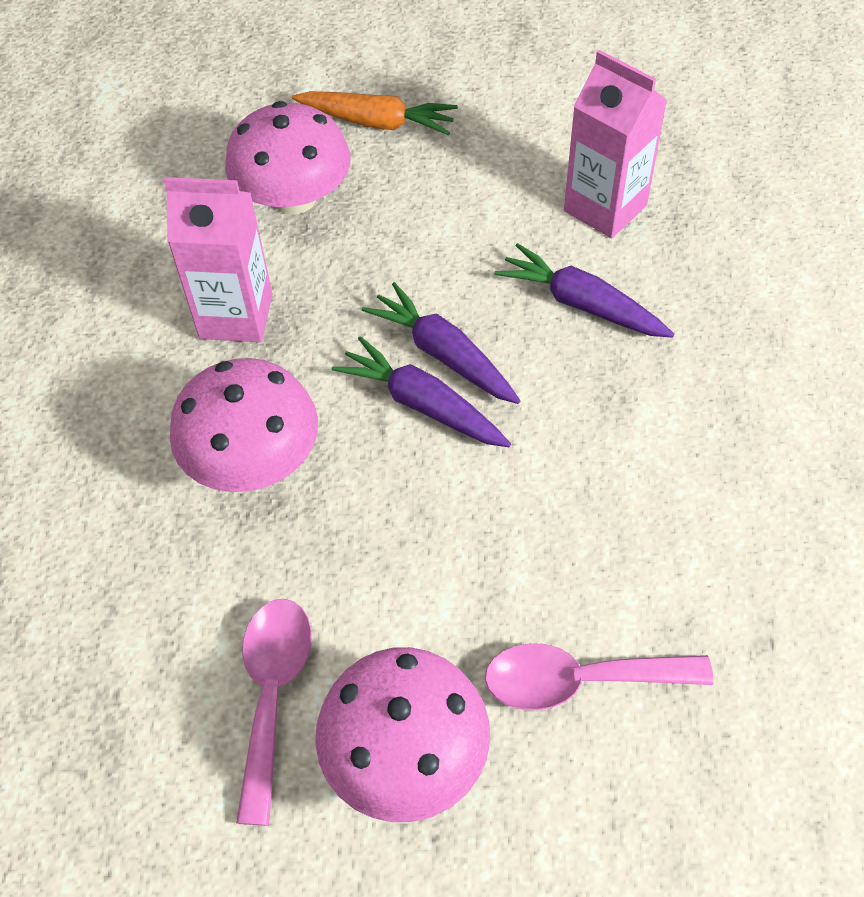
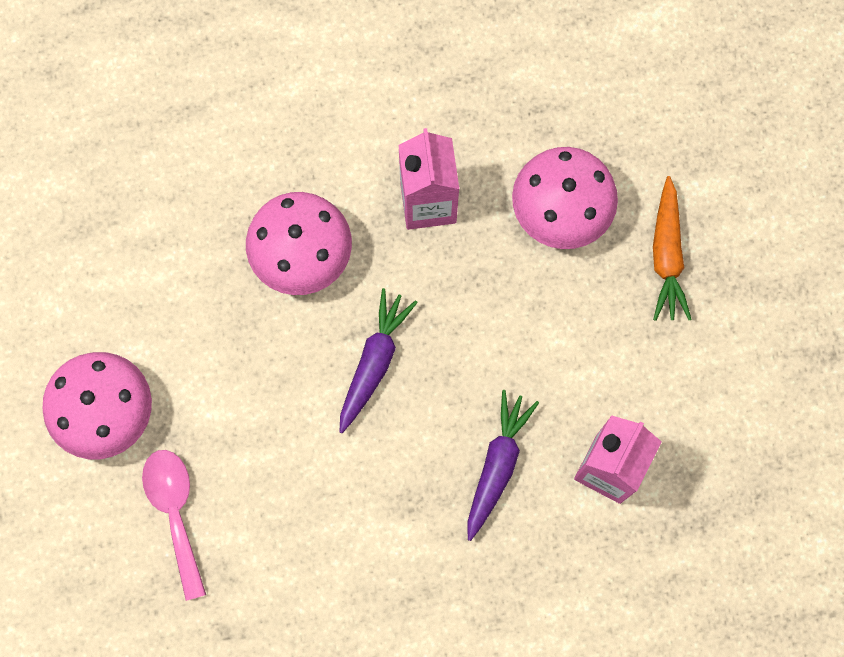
camera: 75 degrees right, 20 degrees up
(273, 693) = (132, 320): pink spoon -> none
(443, 354) = (424, 368): purple carrot -> none

